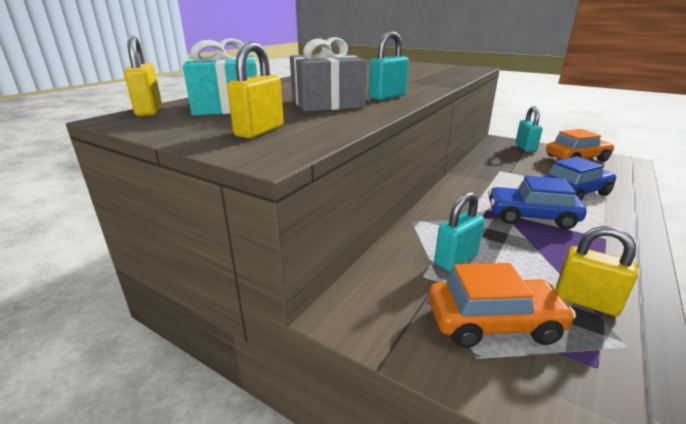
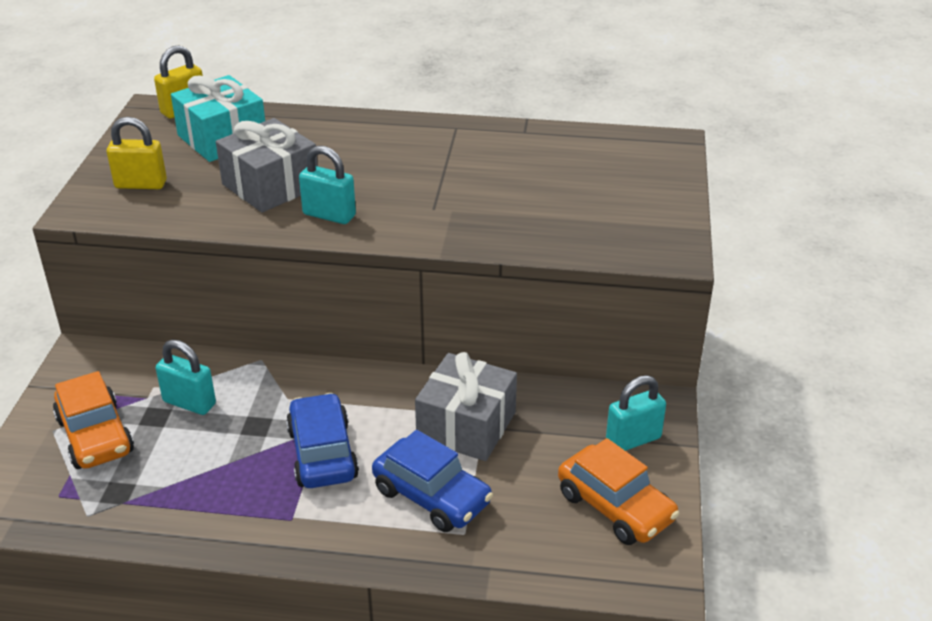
camera: 65 degrees right, 10 degrees up
(508, 175) = (466, 425): none -> grey gift
(586, 301) = (146, 493): yellow padlock -> none

